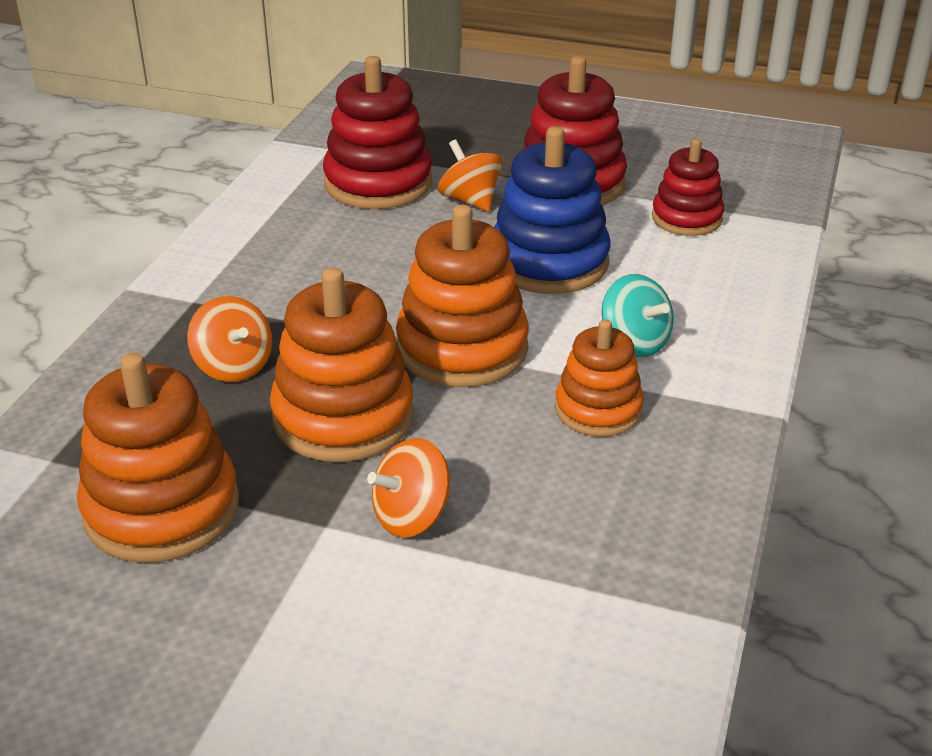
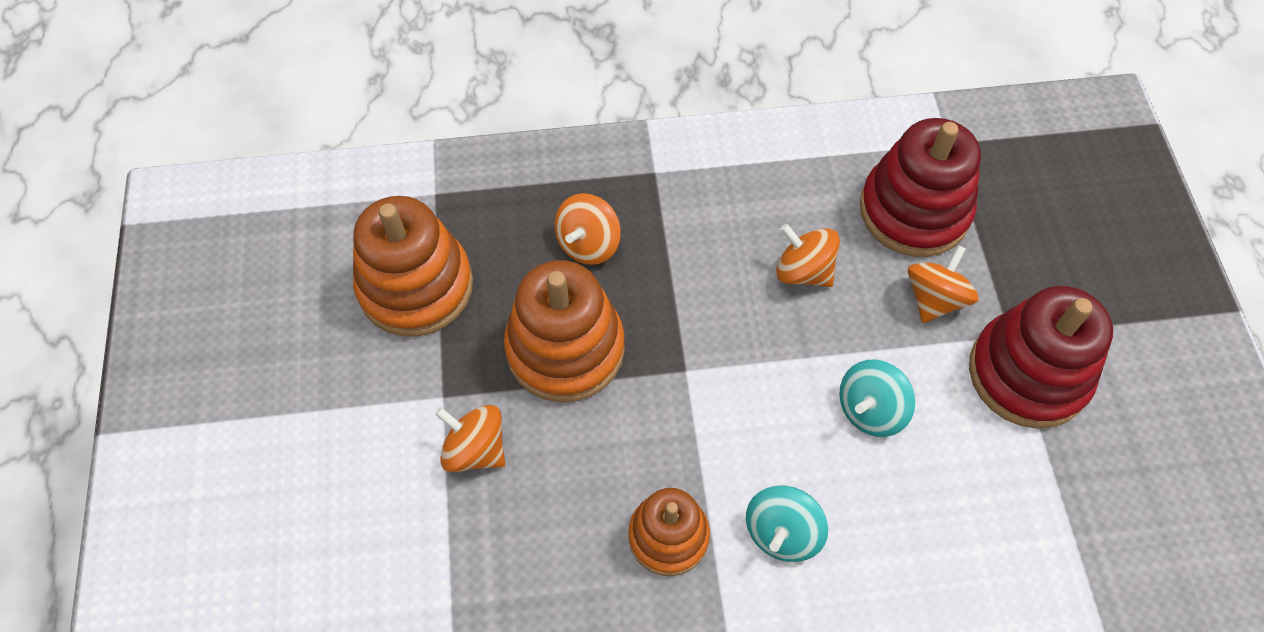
camera: 65 degrees right, 25 degrees up
(385, 253) = (803, 271): none -> orange spinning top
(462, 348) = (697, 394): orange stacking toy -> none
(549, 262) = (870, 410): blue stacking toy -> turquoise spinning top
(686, 218) = (1033, 508): red stacking toy -> none

